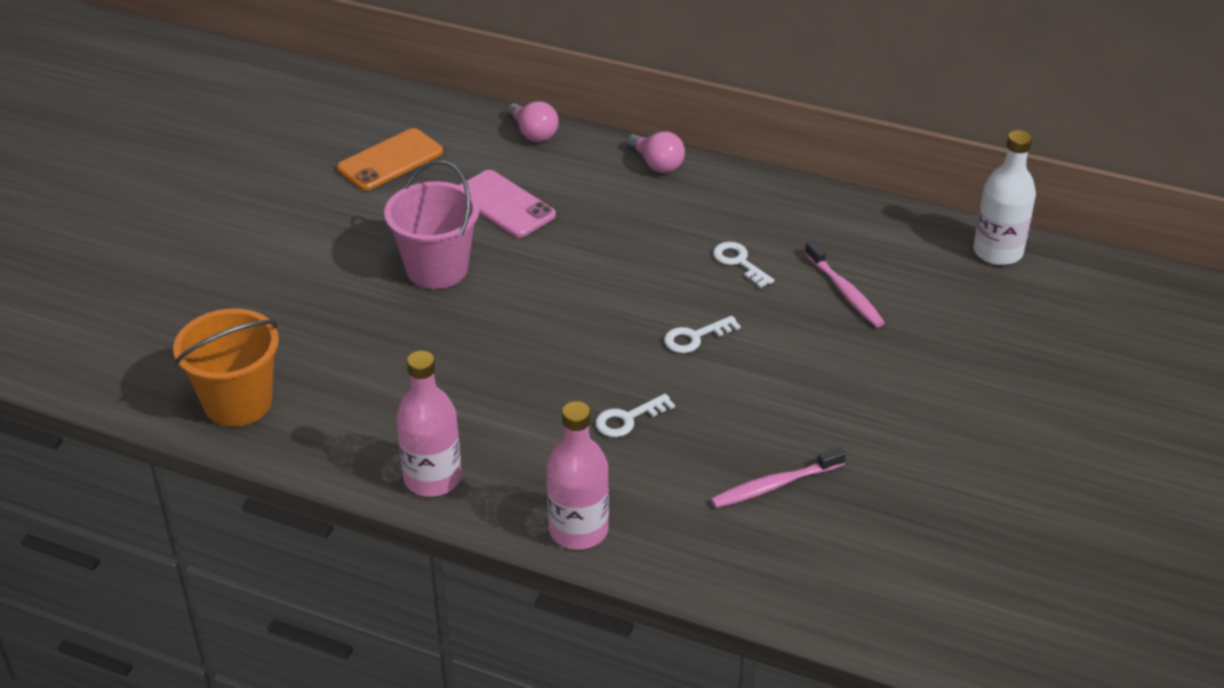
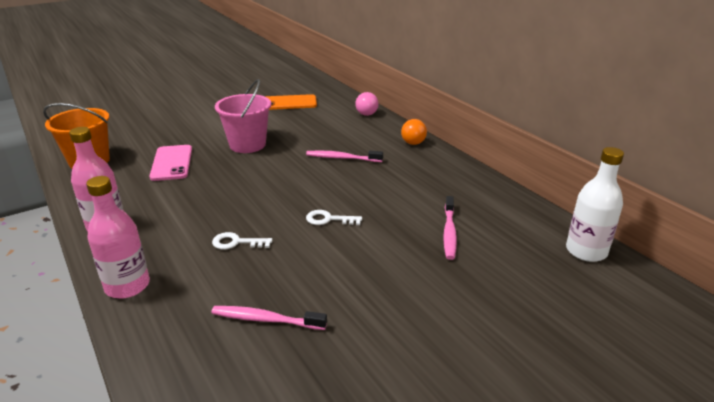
camera: 35 degrees right, 10 degrees down
(503, 204) = (314, 132): pink phone -> pink phone (171, 163)
(600, 235) = (342, 158): none -> pink toothbrush
(657, 164) = (412, 140): pink light bulb -> orange light bulb
(739, 262) = (401, 195): white key -> none

